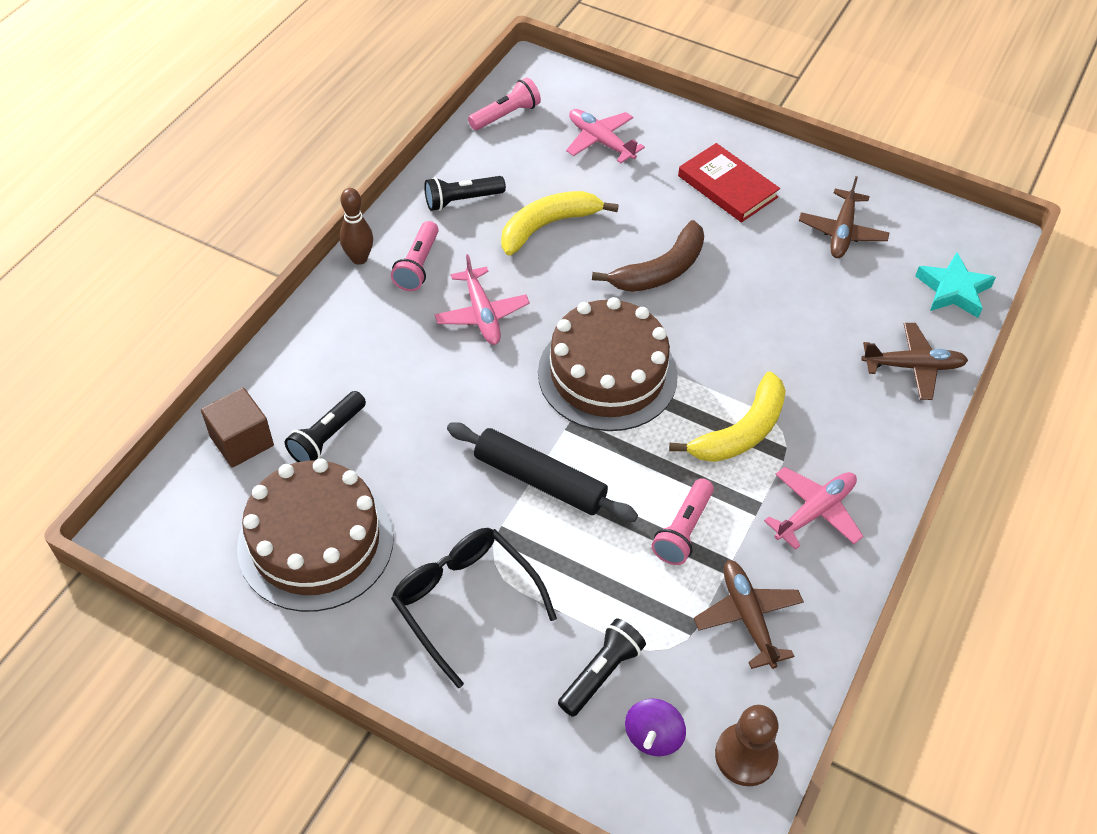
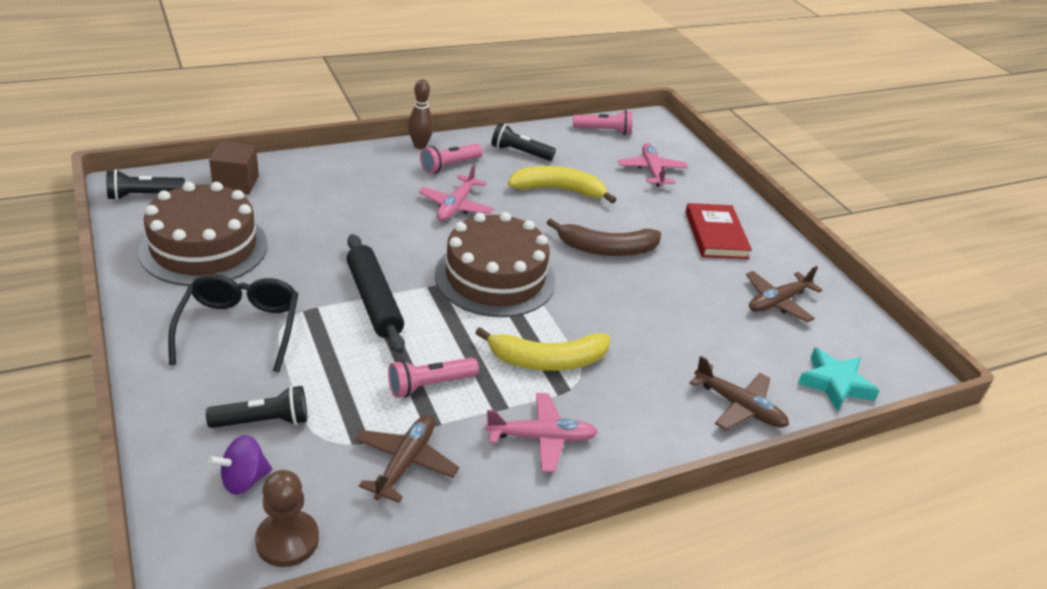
camera: 35 degrees right, 15 degrees down
(327, 437) = (283, 207): black flashlight -> black flashlight (144, 195)

